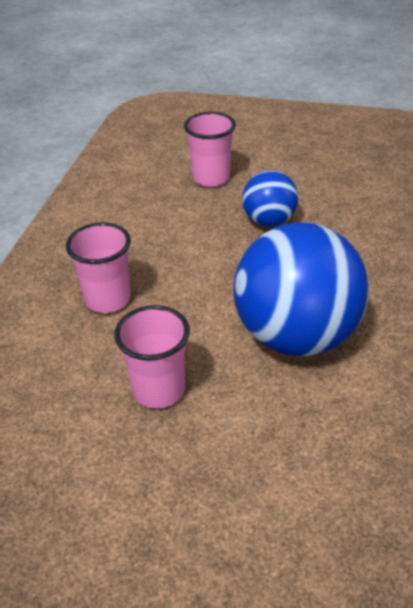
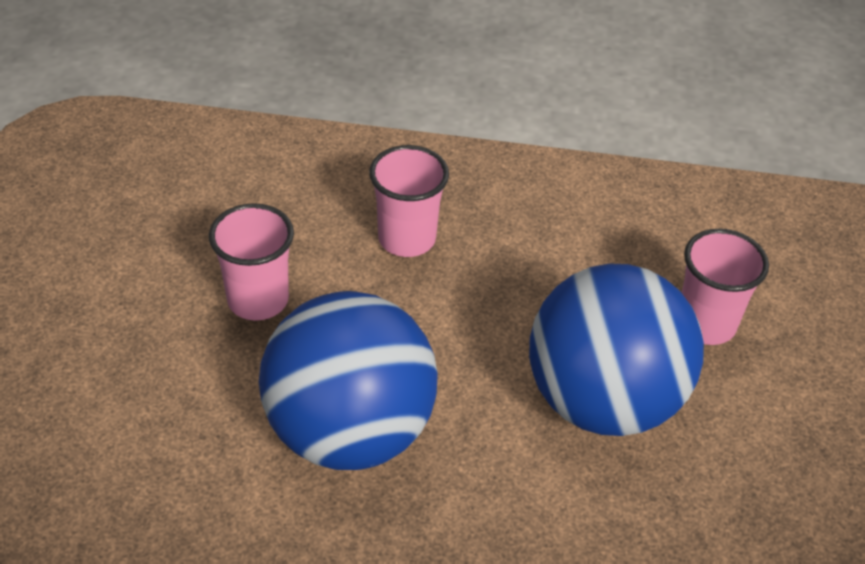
camera: 80 degrees right, 5 degrees up
(269, 221) = (602, 400): blue ball -> blue ball, size x1.90

